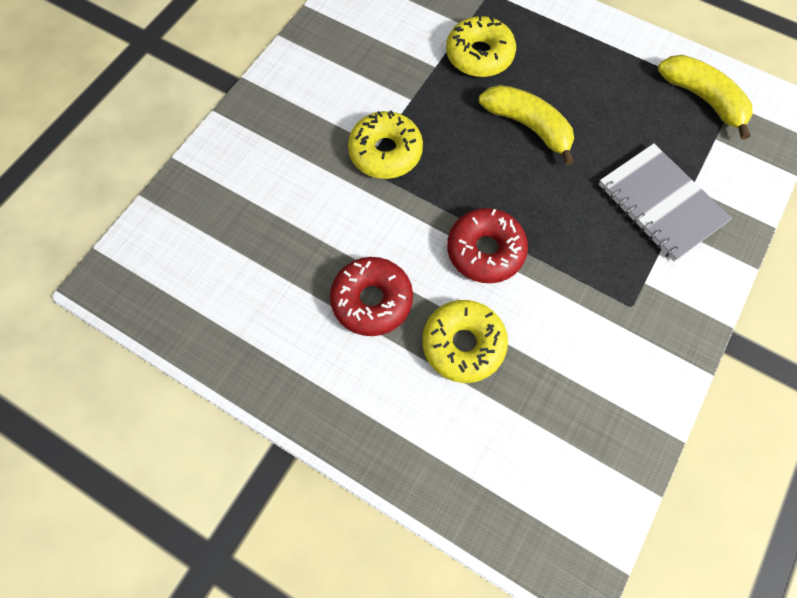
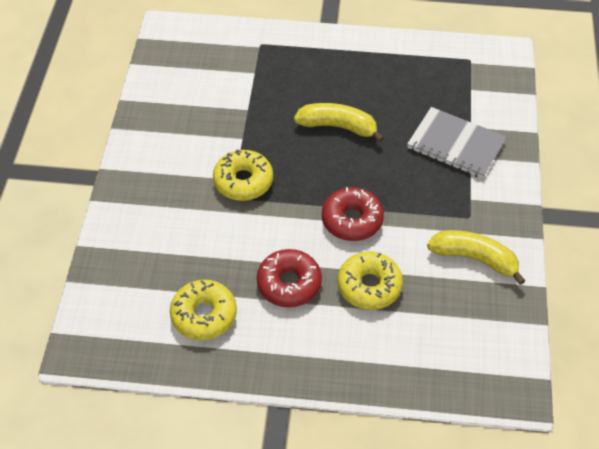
camera: 25 degrees left, 15 degrees down
(479, 55) = (276, 90): yellow donut -> yellow donut (204, 315)
(703, 99) = (449, 66): yellow banana -> yellow banana (475, 258)

